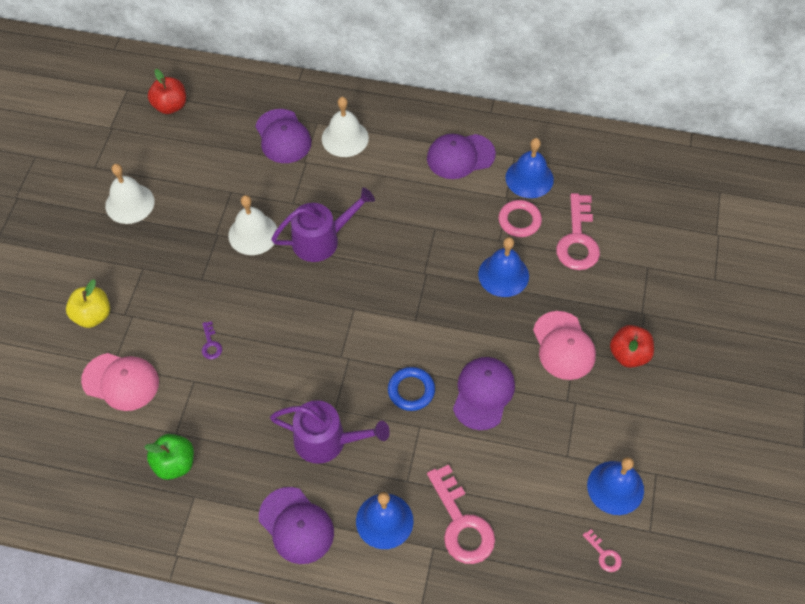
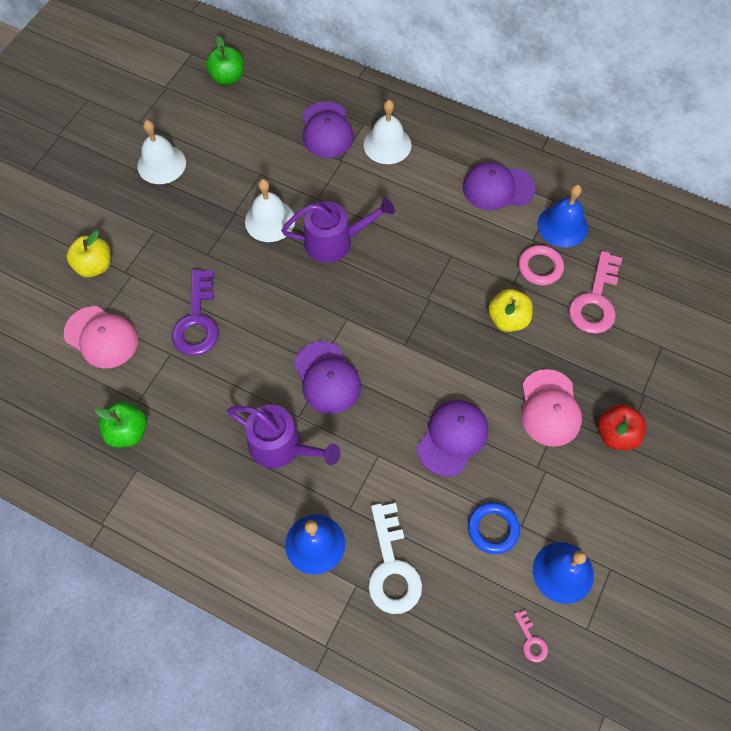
camera: 15 degrees right, 5 degrees up
(170, 106) = (227, 77): red apple -> green apple
(211, 344) = (197, 321): purple key -> purple key, size x2.24
(296, 525) = (226, 525): purple cap -> purple cap (327, 378)
(411, 390) = (380, 416): blue ring -> blue ring (493, 529)
(461, 523) = (392, 568): pink key -> white key
(503, 275) = (508, 319): blue bell -> yellow apple

